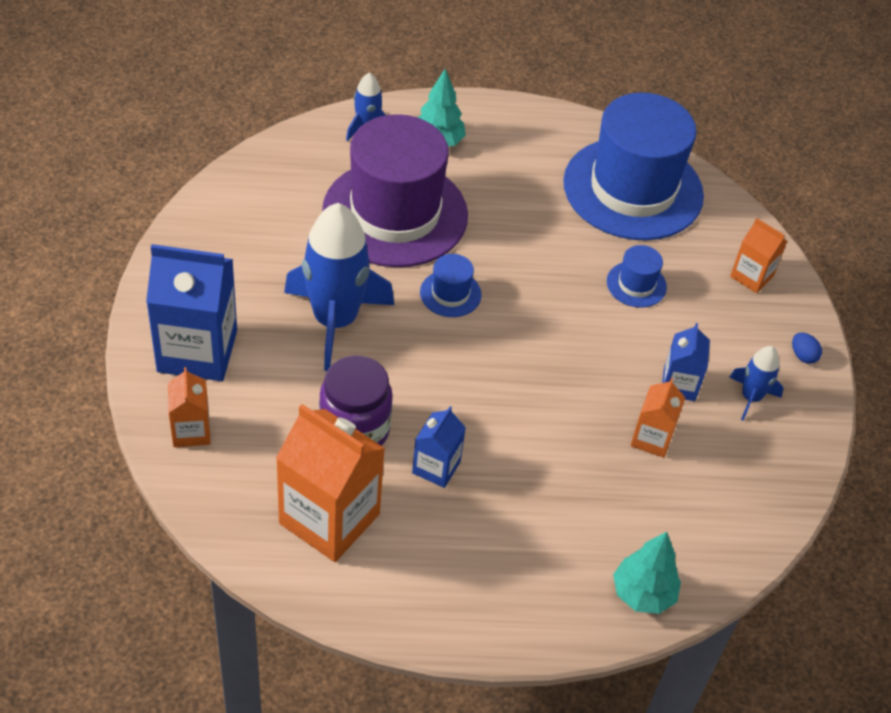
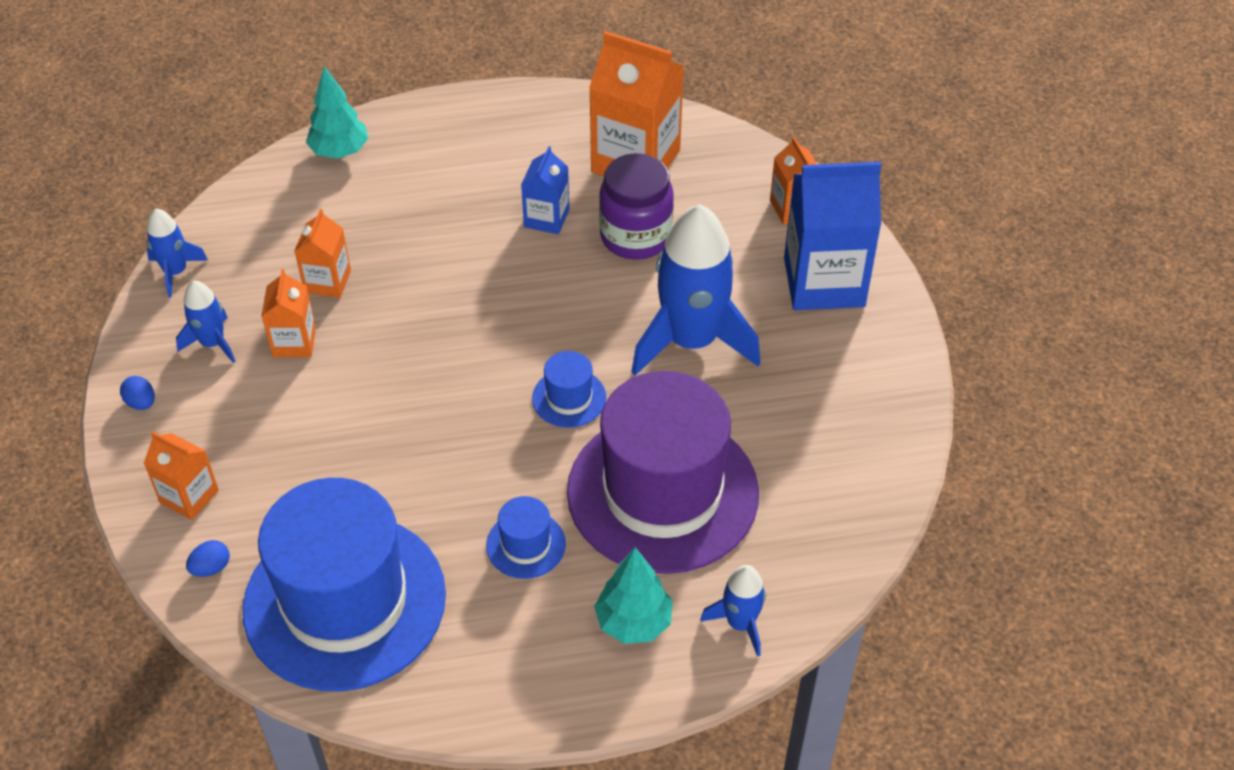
camera: 175 degrees right, 0 degrees up
(636, 284) = (342, 455): blue hat -> blue hat (526, 545)
(679, 385) = (294, 342): blue carton -> orange carton
(728, 226) = (211, 568): none -> blue egg
(796, 476) = (175, 272): none -> blue rocket

